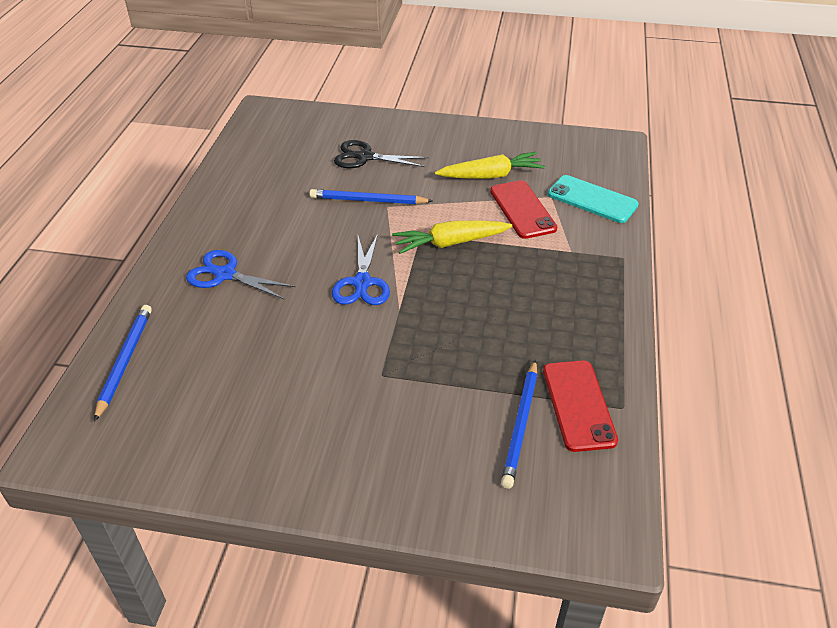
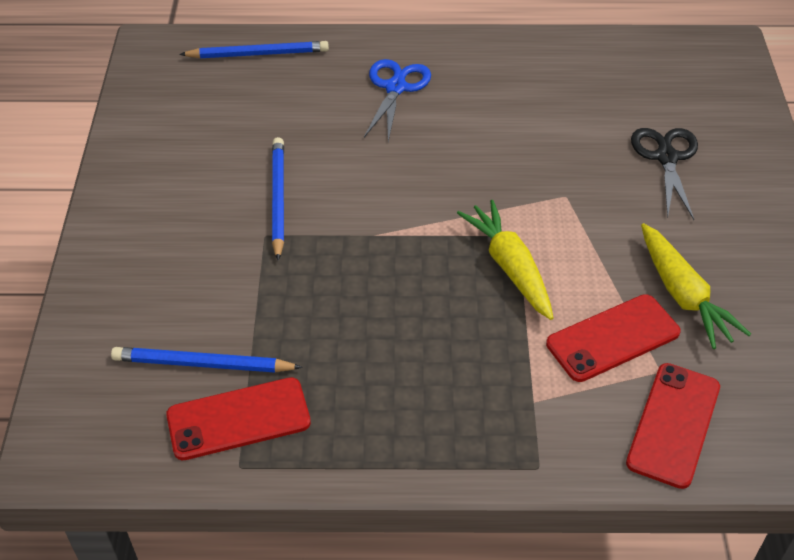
camera: 80 degrees right, 5 degrees up
(362, 282) = (410, 196): blue scissors -> none
(368, 200) = (571, 176): blue pencil -> blue pencil (278, 199)
(592, 199) = (673, 424): turquoise phone -> red phone

